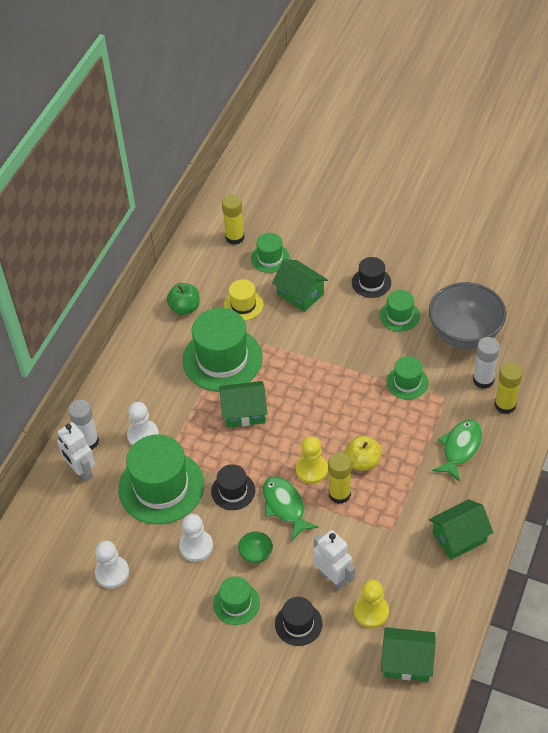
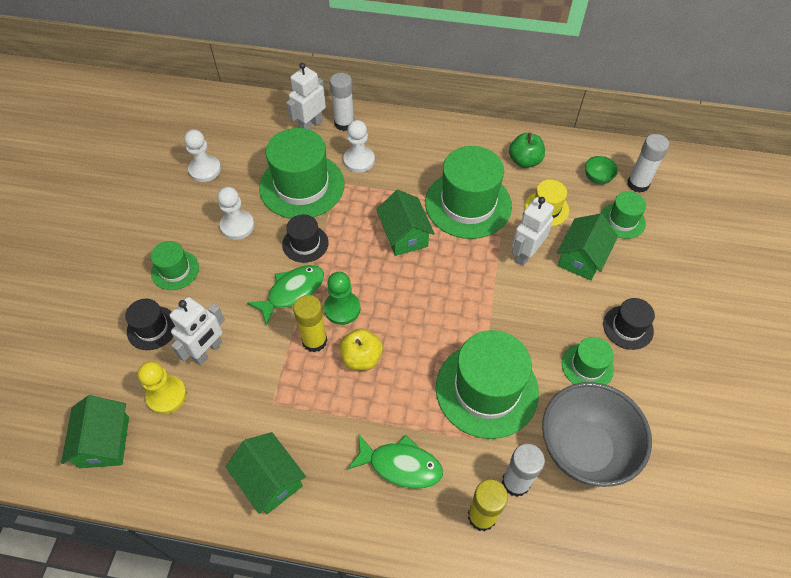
camera: 75 degrees right, 5 degrees up
(235, 237) = (638, 184): yellow glue stick -> white glue stick
(256, 554) = (232, 276): green bowl -> green bowl (597, 178)
(287, 330) = (525, 254): none -> white robot
(311, 470) = (342, 309): yellow pawn -> green pawn
(407, 382) = (486, 389): green hat -> green hat, size x1.95

